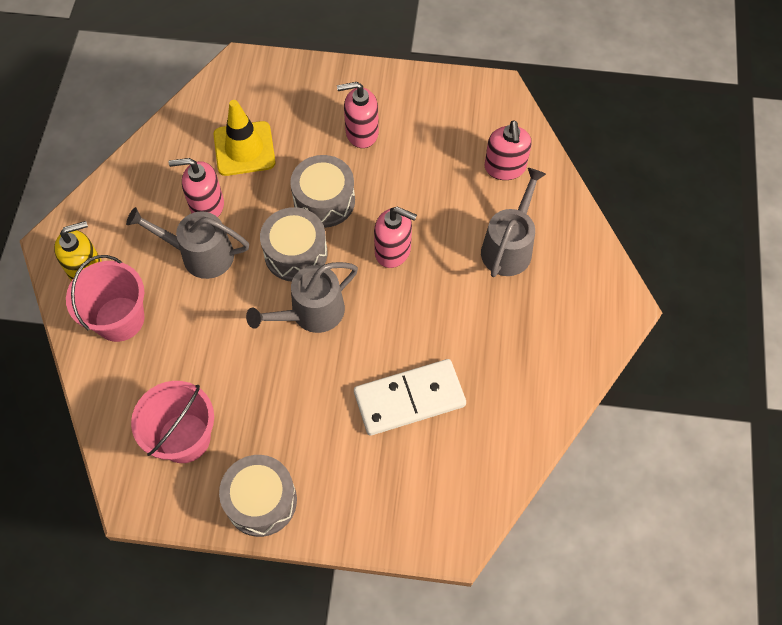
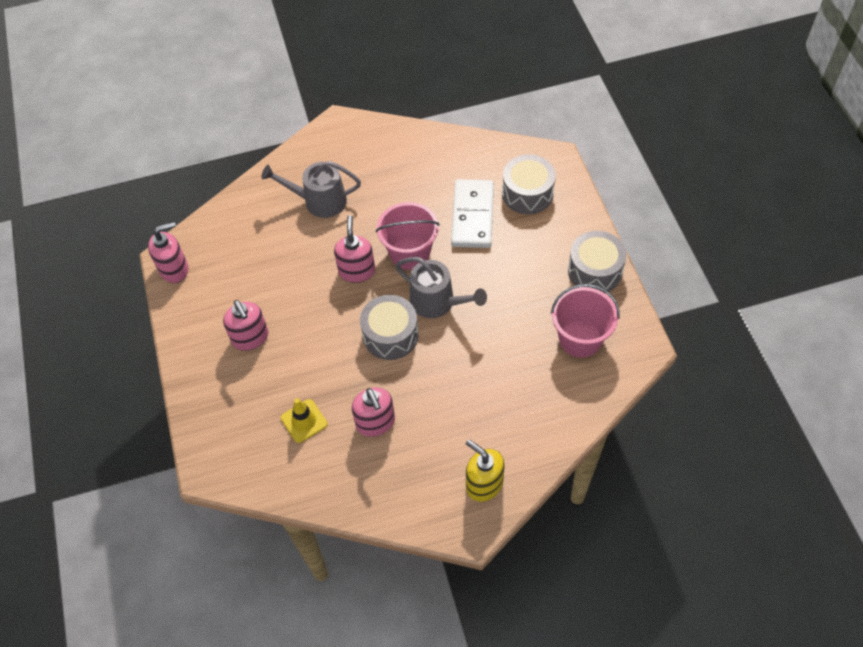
camera: 110 degrees left, 5 degrees down
(119, 319) = (513, 434): pink bucket -> pink bucket (410, 253)
(200, 254) = (425, 403): grey watering can -> none
(244, 149) = (304, 421): yellow traffic cone -> yellow traffic cone, size x0.66
(324, 201) = (331, 336): grey drum -> grey drum (527, 193)
(409, 399) = (473, 216): white domino -> white domino turned 45 degrees clockwise
(505, 168) = (247, 227): pink soap dispenser -> pink soap dispenser (174, 269)

